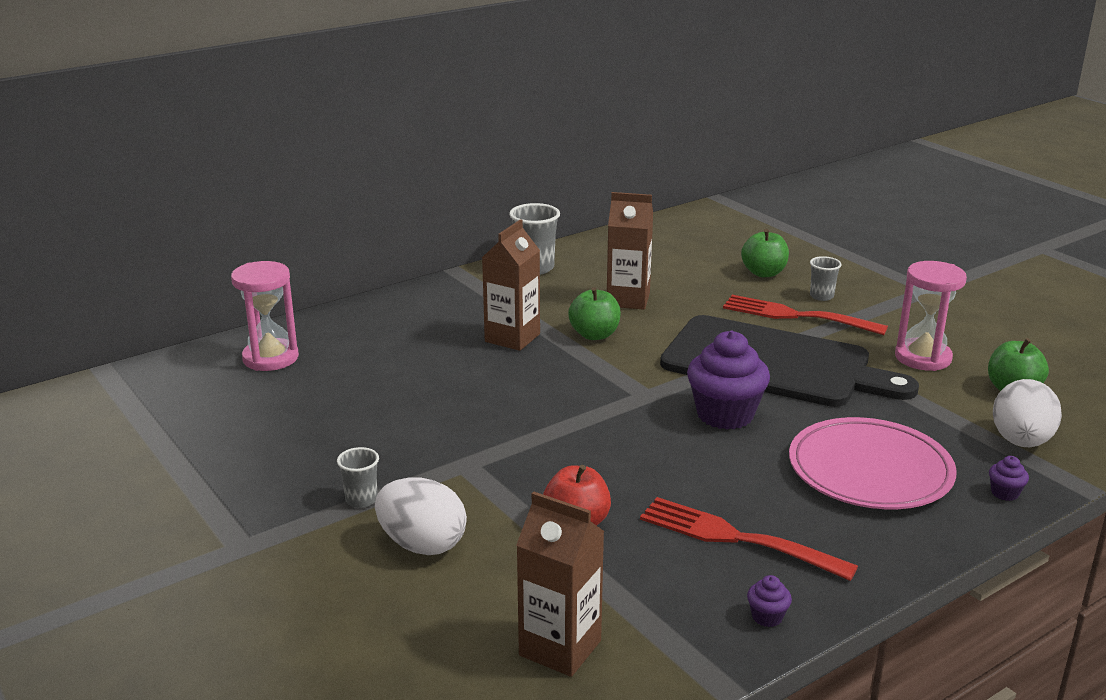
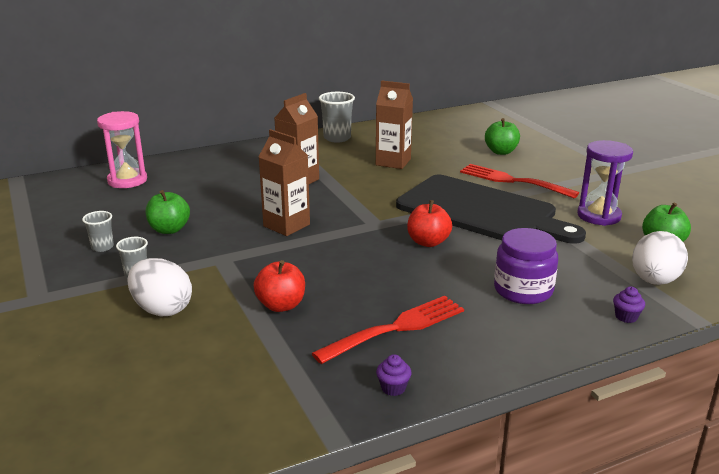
camera: 10 degrees right, 0 degrees up
(560, 648) = (223, 392): brown carton -> brown carton (286, 225)
(594, 335) = (358, 182): green apple -> green apple (169, 229)
(725, 415) = (428, 242): purple cupcake -> red apple
(736, 538) = (396, 328): red fork -> red fork turned 105 degrees clockwise
(821, 296) = (538, 169): grey cup -> grey cup (102, 247)
(870, 470) = (523, 290): pink plate -> purple jar
(923, 358) = (598, 216): pink hourglass -> purple hourglass

